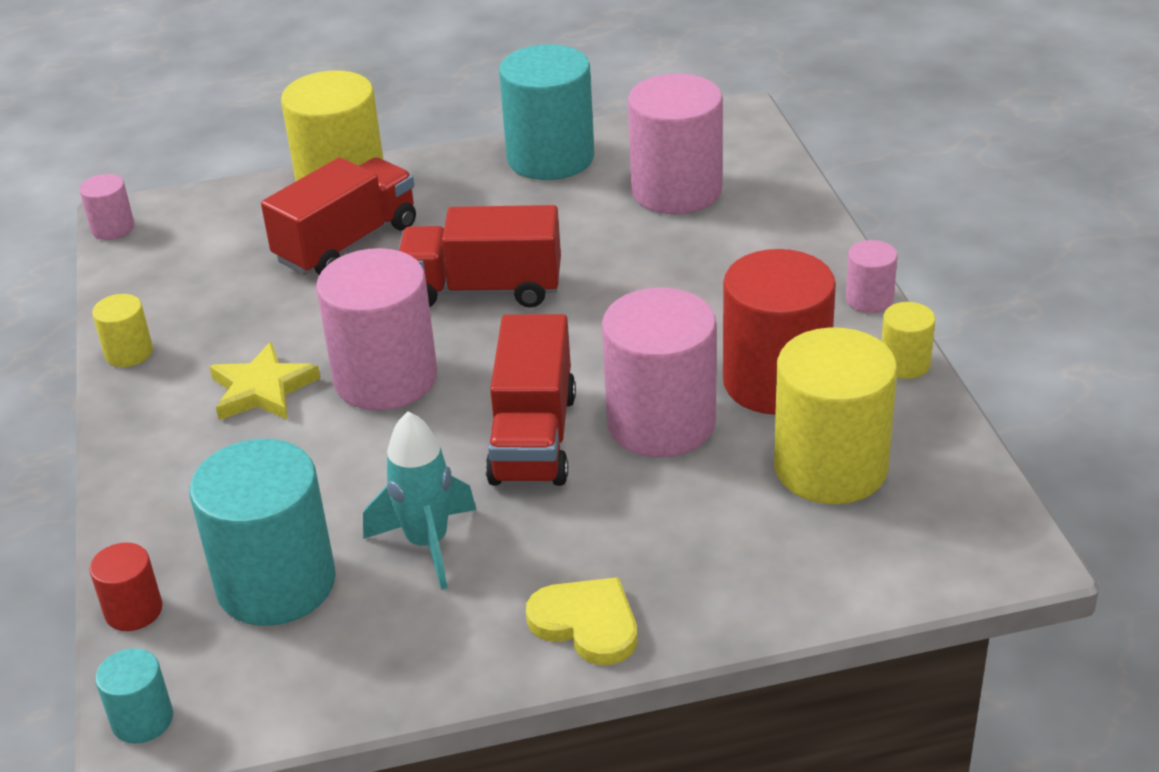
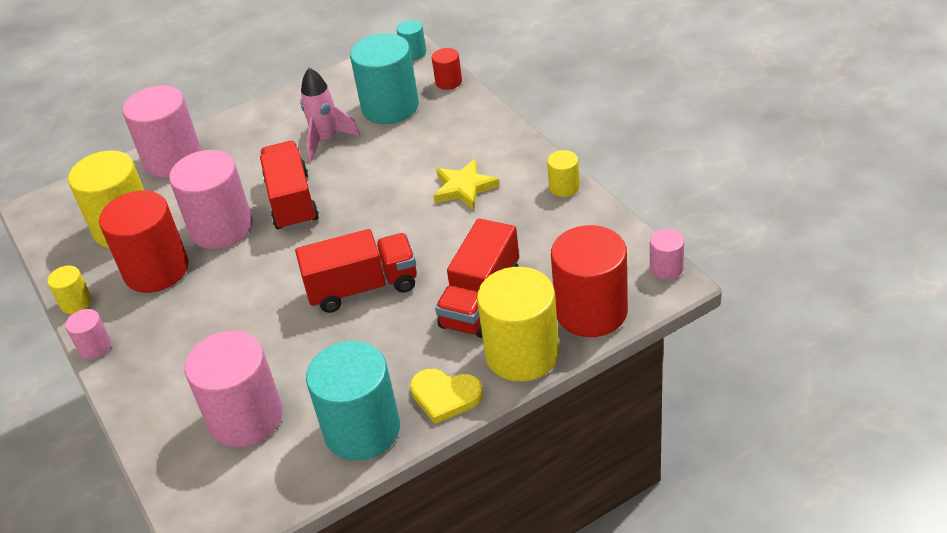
camera: 165 degrees right, 5 degrees up
(235, 206) = (591, 311): none -> red cylinder
(385, 379) = (394, 212): pink cylinder -> pink cylinder (173, 159)
(427, 544) = (326, 140): turquoise rocket -> pink rocket
(586, 623) = (238, 129): yellow heart -> yellow heart (445, 396)

